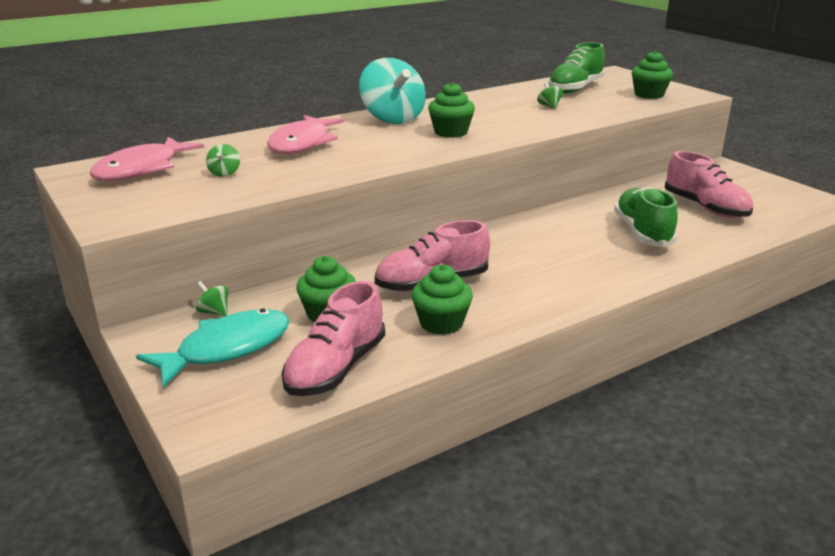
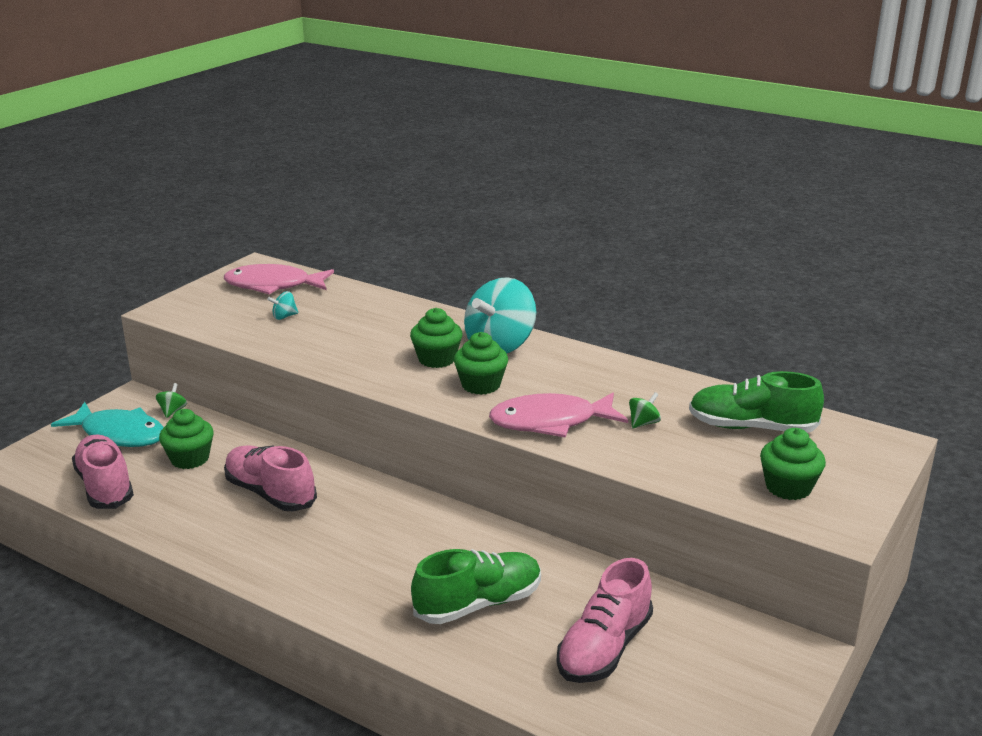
camera: 65 degrees right, 0 degrees up
(224, 173) = (284, 316): green spinning top -> turquoise spinning top
(302, 143) = (383, 325): pink fish -> pink fish (550, 422)
(335, 368) = (105, 486): pink shoe -> pink shoe turned 60 degrees clockwise
(441, 323) = (195, 516): green cupcake -> green cupcake (437, 359)

